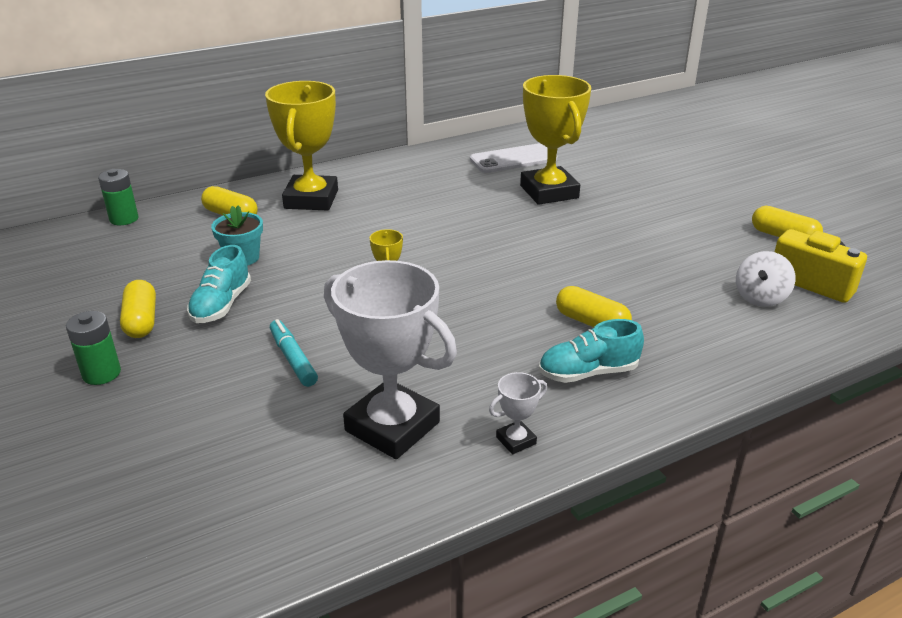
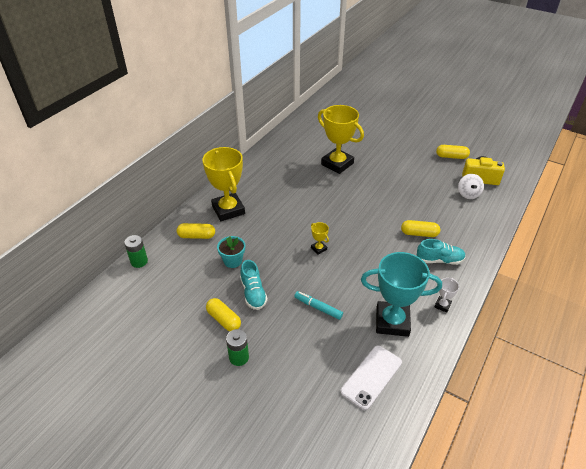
camera: 30 degrees left, 10 degrees up
(392, 426) = (392, 322): white trophy -> turquoise trophy
(513, 159) = (302, 148): white phone -> white phone (371, 377)
(588, 372) = (439, 260): turquoise shoe -> turquoise shoe turned 135 degrees counterclockwise

